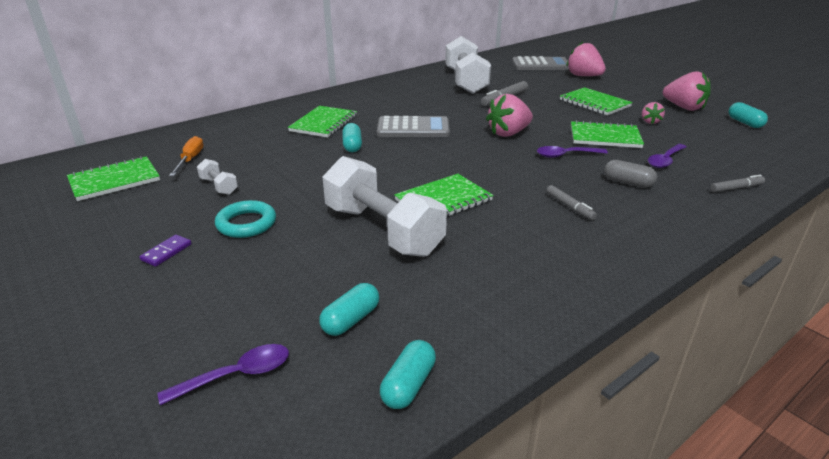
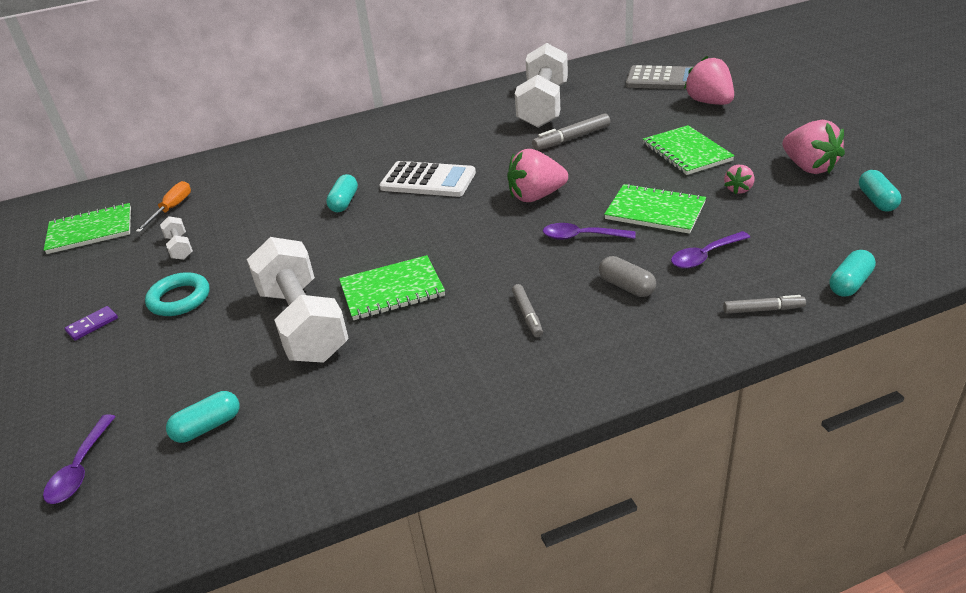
camera: 20 degrees right, 5 degrees up
(236, 375) = (80, 468): purple spoon -> purple spoon turned 105 degrees clockwise
(323, 123) = (333, 166): green notebook -> none
(408, 385) = (214, 506): turquoise capsule -> turquoise capsule (850, 284)
(413, 128) = (428, 180): grey calculator -> white calculator

